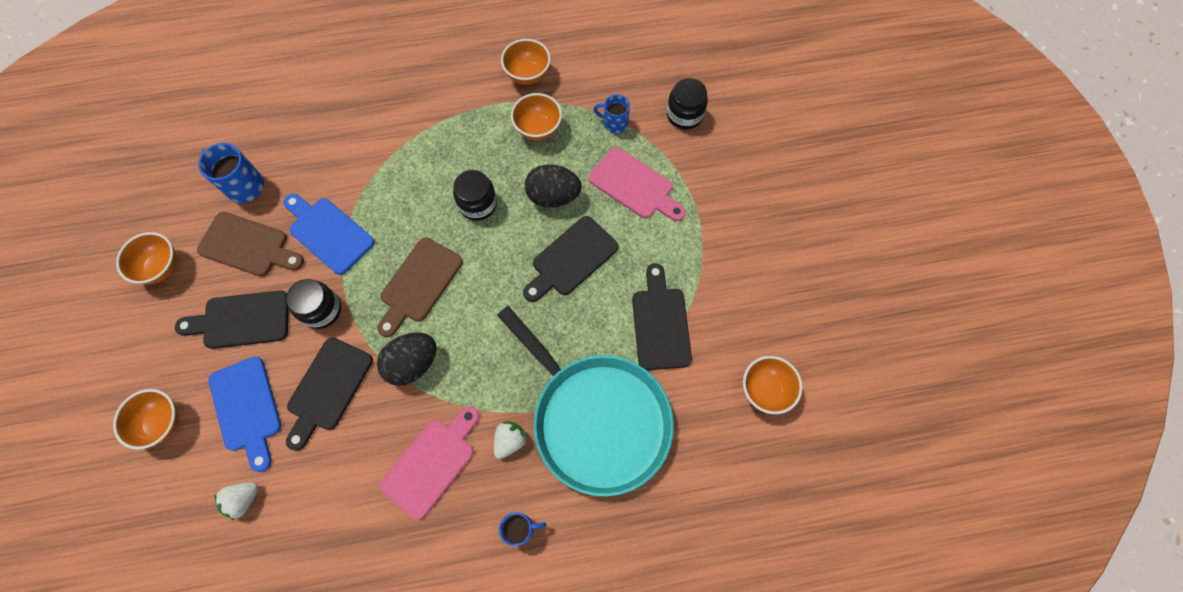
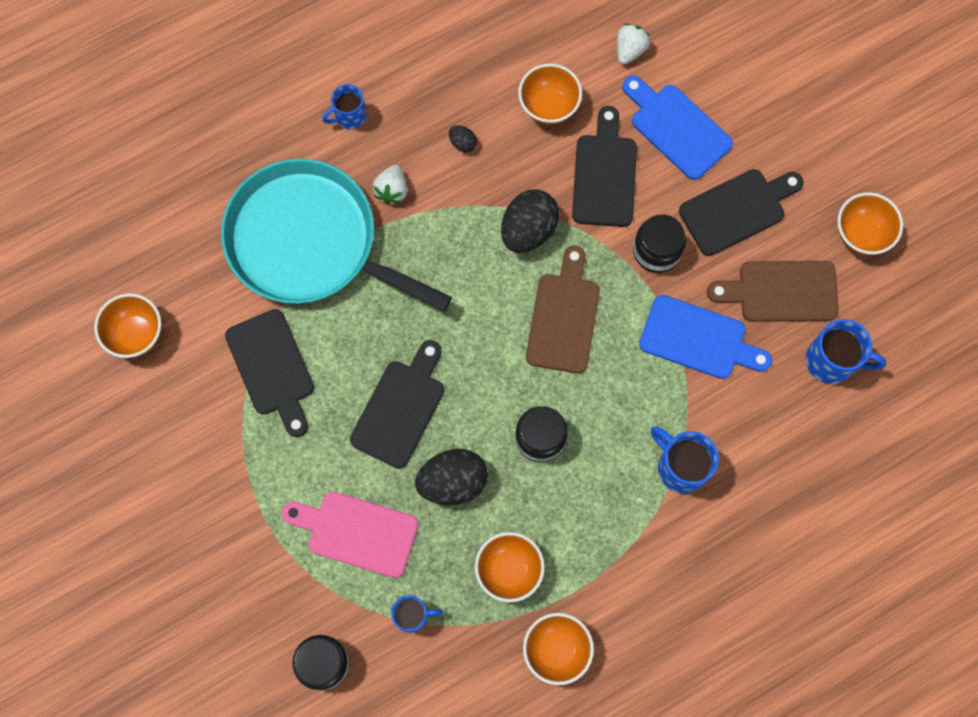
camera: 160 degrees right, 5 degrees up
(162, 423) = (753, 86): orange bowl -> orange bowl (549, 106)
(390, 153) = (680, 466): none -> blue mug
(431, 463) = (462, 143): pink cutting board -> black egg

